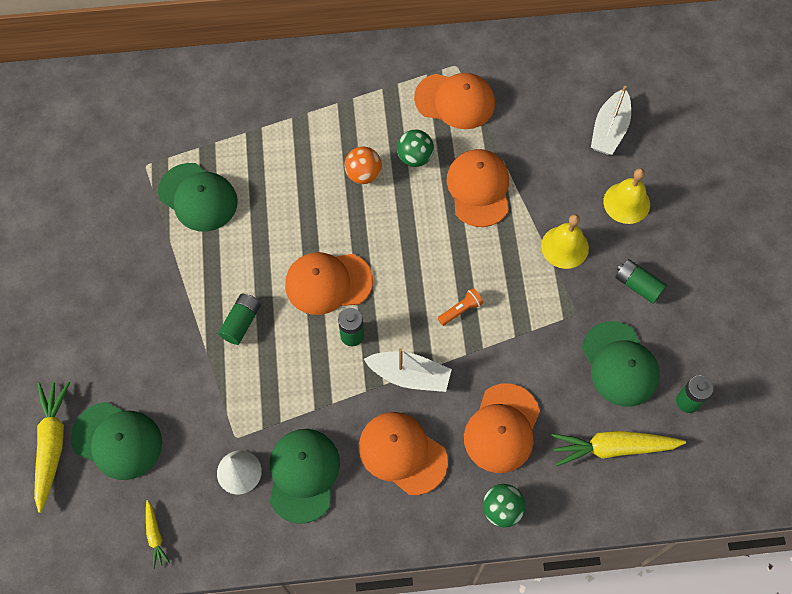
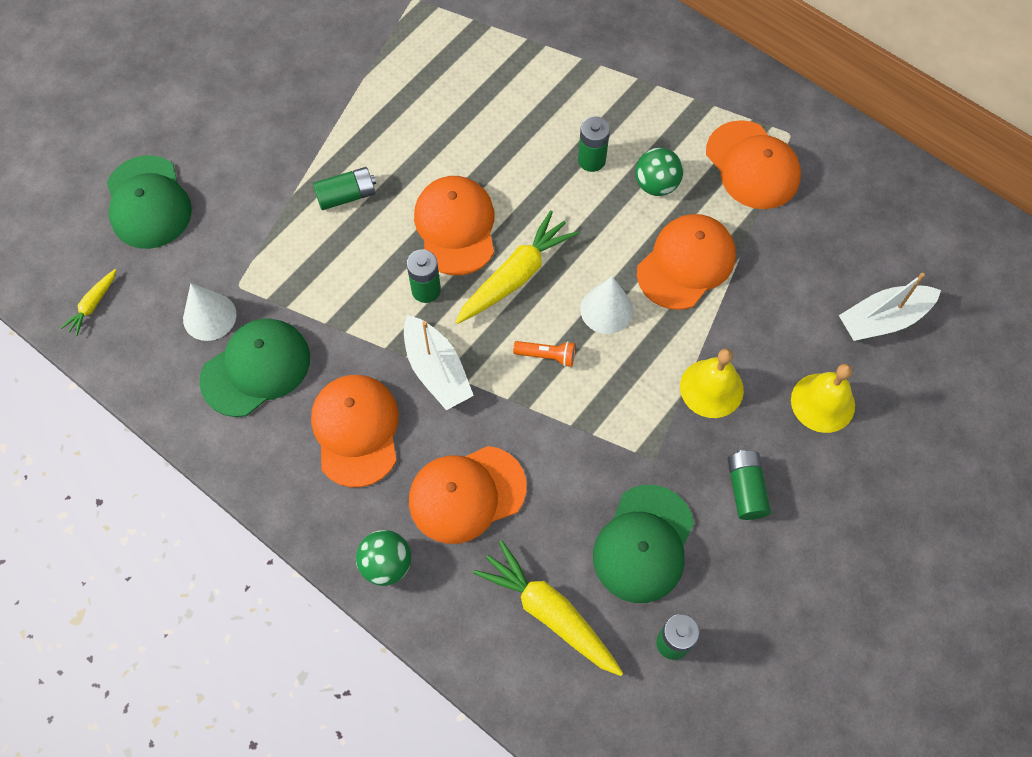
camera: 45 degrees right, 0 degrees up
(52, 445) = (99, 161): yellow carrot -> yellow carrot (515, 276)
(198, 197) = (426, 61): green cap -> none
(328, 283) = (455, 227): orange cap -> orange cap turned 45 degrees clockwise
(363, 174) = (591, 160): orange ball -> green battery
(464, 254) = (606, 309): none -> white cone

